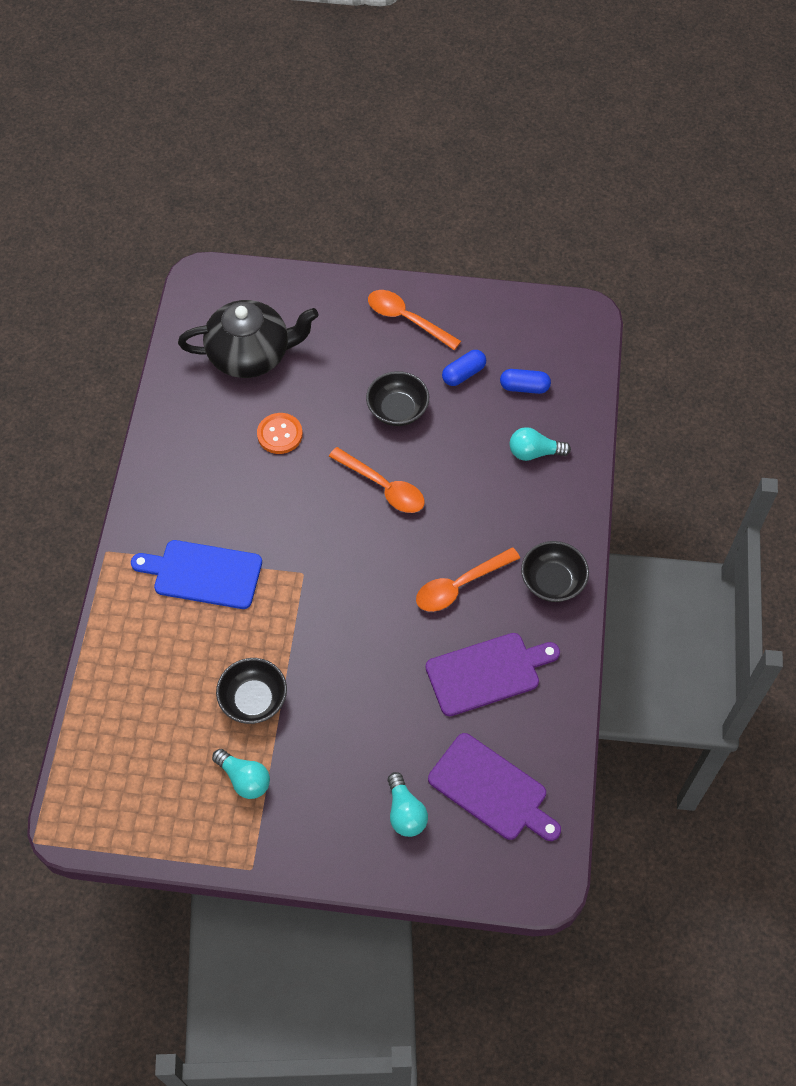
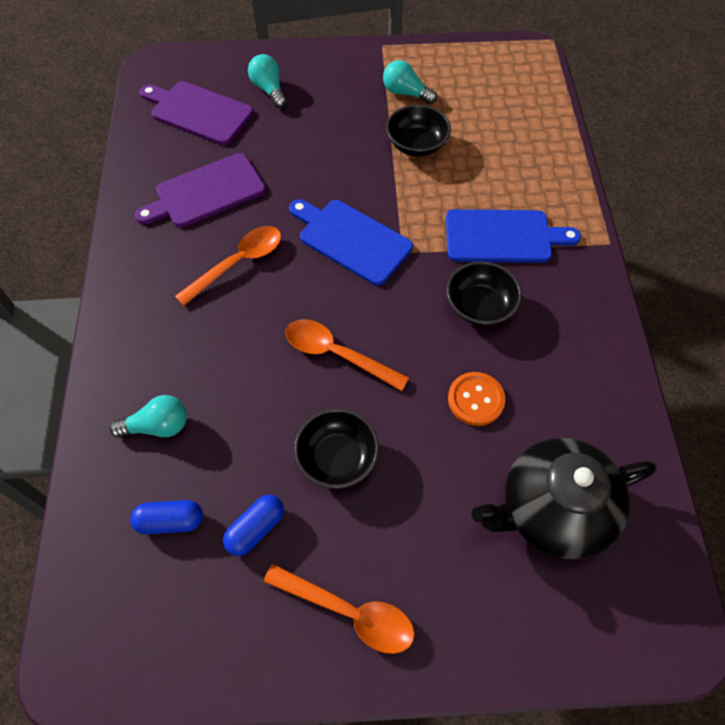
camera: 170 degrees right, 0 degrees up
(349, 593) = (351, 240): none -> blue cutting board
(552, 581) = (140, 281): black bowl -> black bowl (480, 306)

